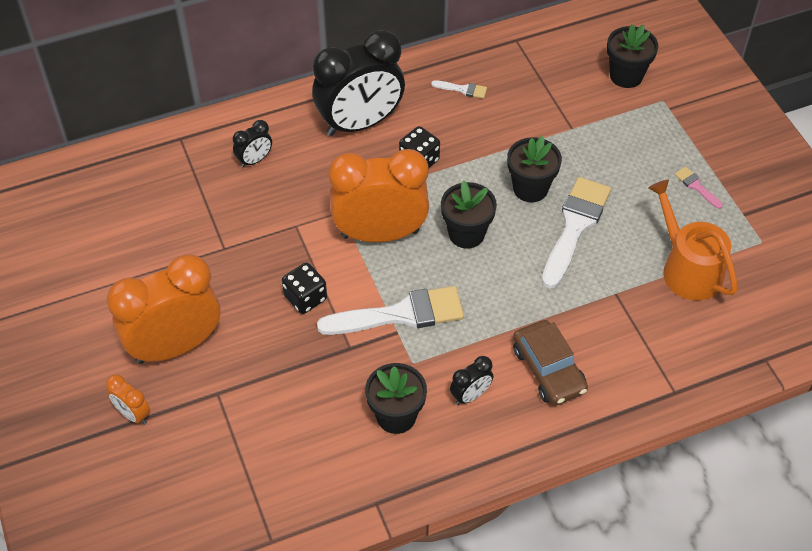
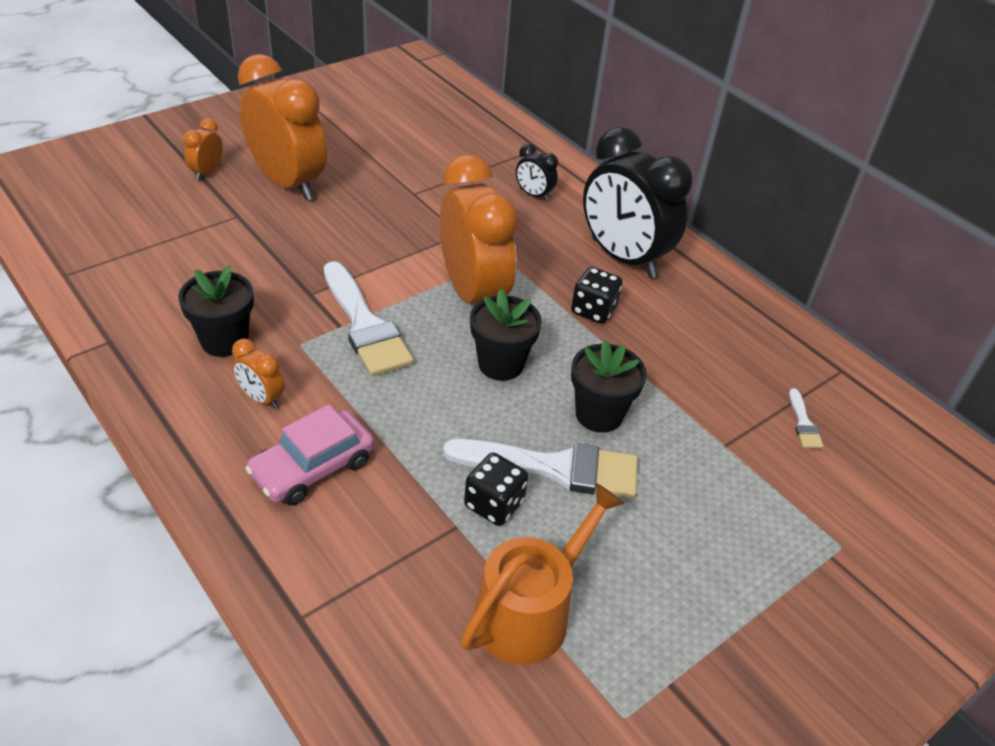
camera: 70 degrees right, 10 degrees down
(305, 298) = (367, 253): black dice -> black dice (494, 504)
(462, 89) = (725, 332): white brush -> white brush (803, 423)
(470, 395) = (261, 398): black clock -> orange clock
(548, 369) = (312, 467): brown car -> pink car
(626, 76) = (860, 495): black flower pot -> none
(696, 186) = (695, 608): pink brush -> none

